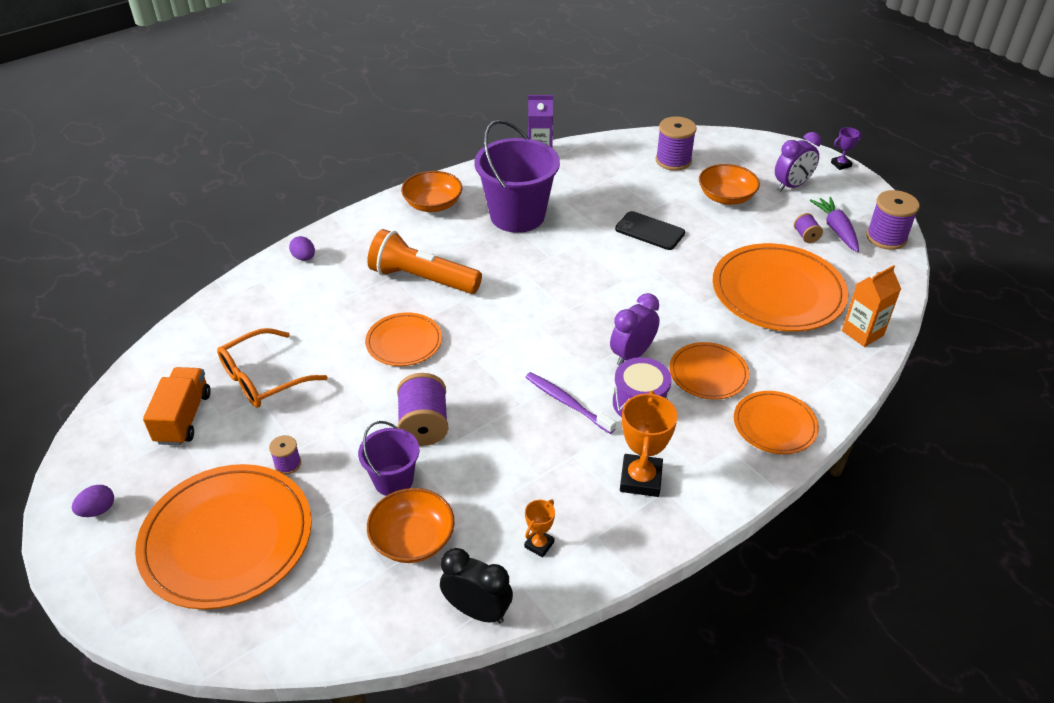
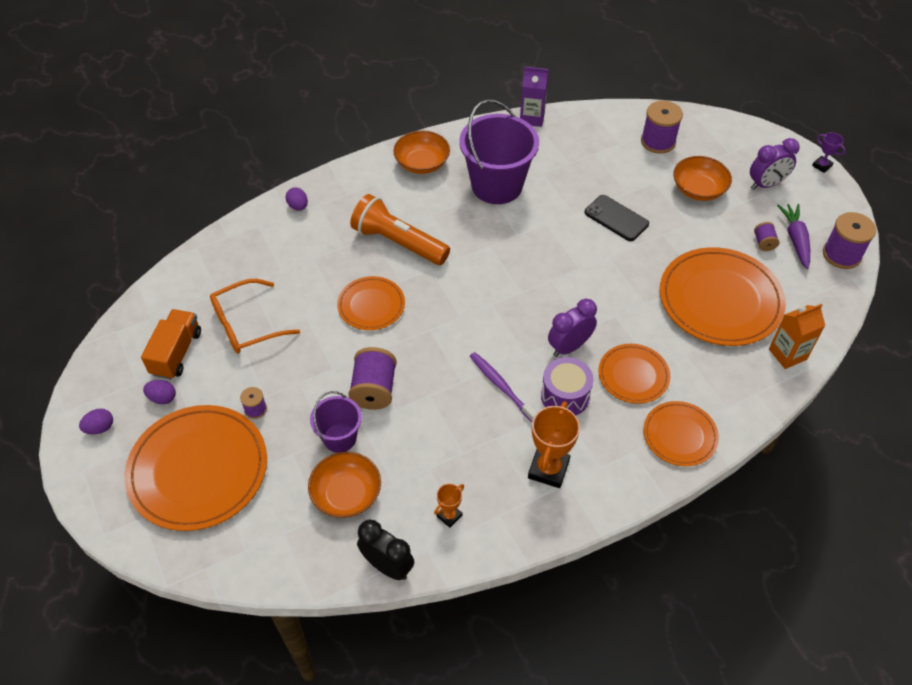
camera: 10 degrees right, 10 degrees up
(172, 467) = (162, 398): none -> purple egg
(841, 164) = (822, 166): purple trophy -> purple trophy turned 60 degrees clockwise

